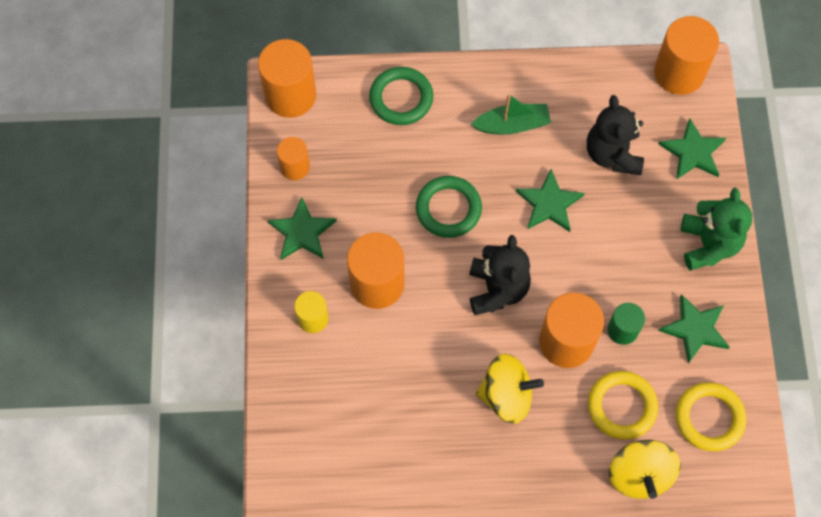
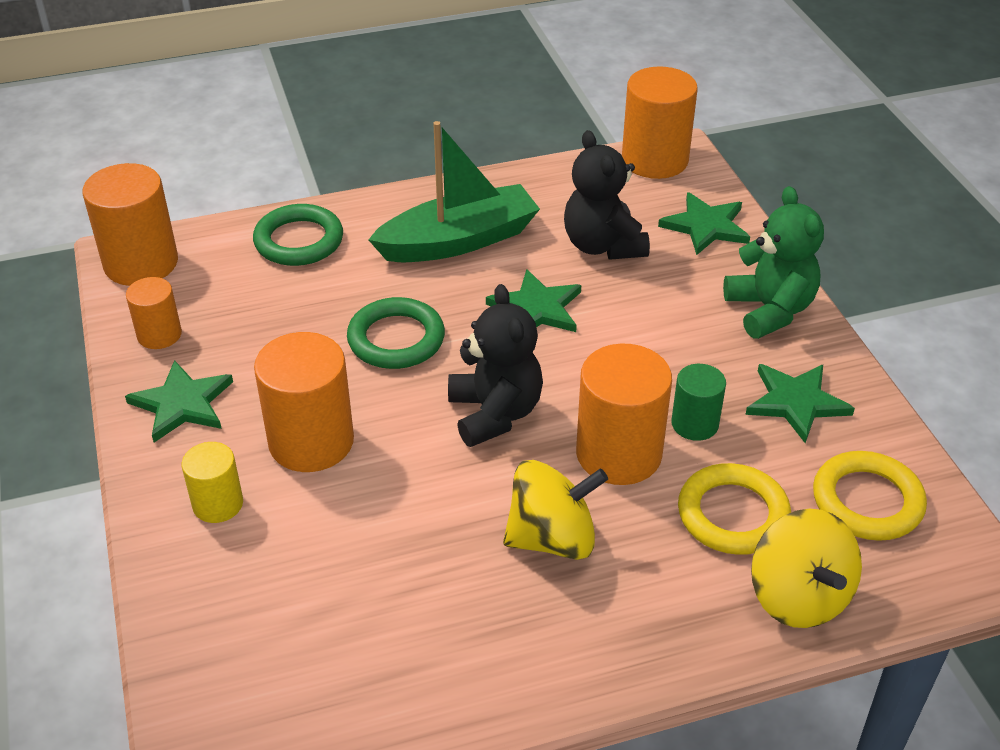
camera: 15 degrees left, 25 degrees down
(512, 125) = (459, 240): green boat -> green boat, size x1.57

